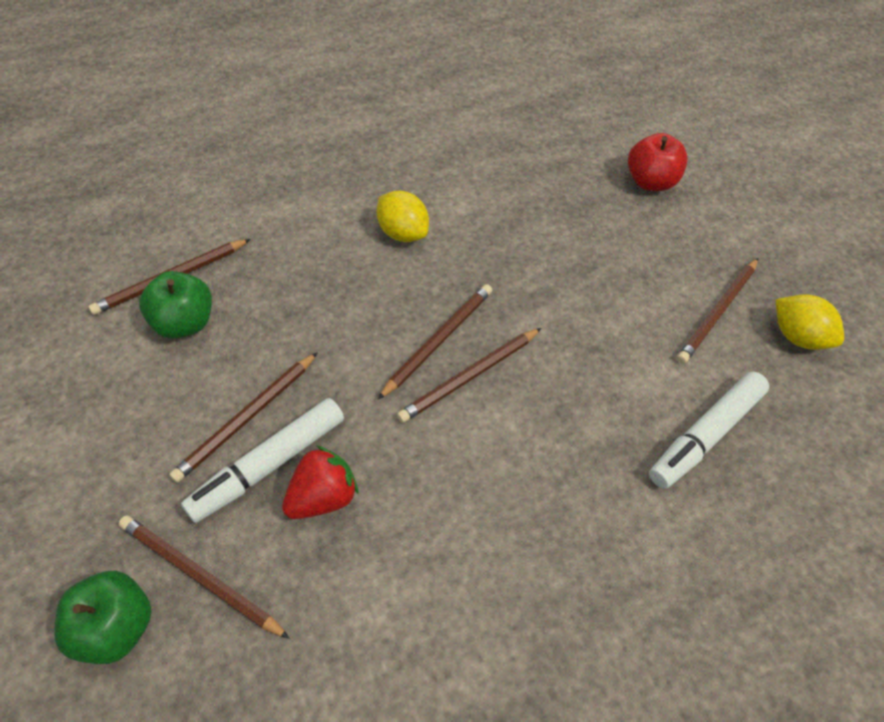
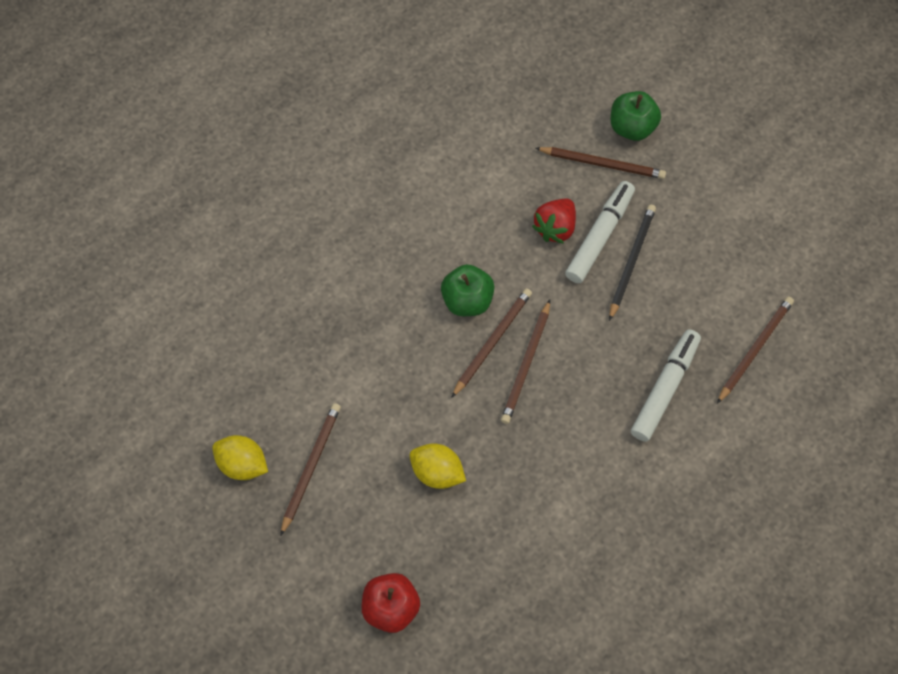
camera: 165 degrees right, 10 degrees up
(184, 323) = (719, 316): green apple -> green apple (467, 301)
(246, 418) = (631, 261): brown pencil -> black pencil
(402, 233) = (598, 459): yellow lemon -> yellow lemon (437, 473)
(706, 434) = (310, 352): white marker -> white marker (664, 389)

